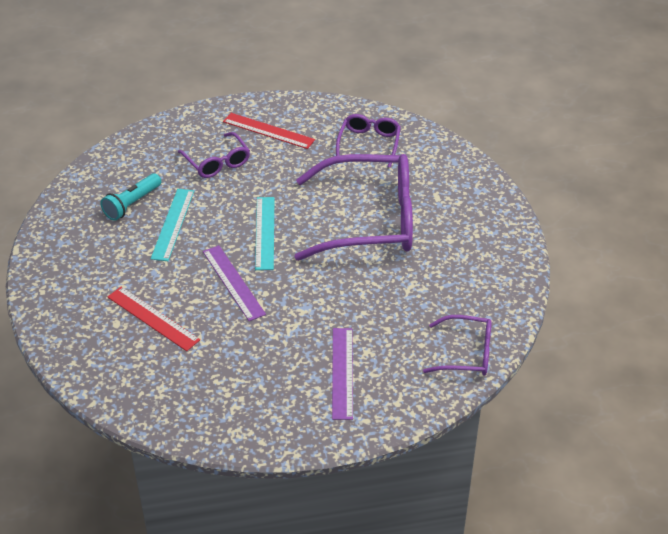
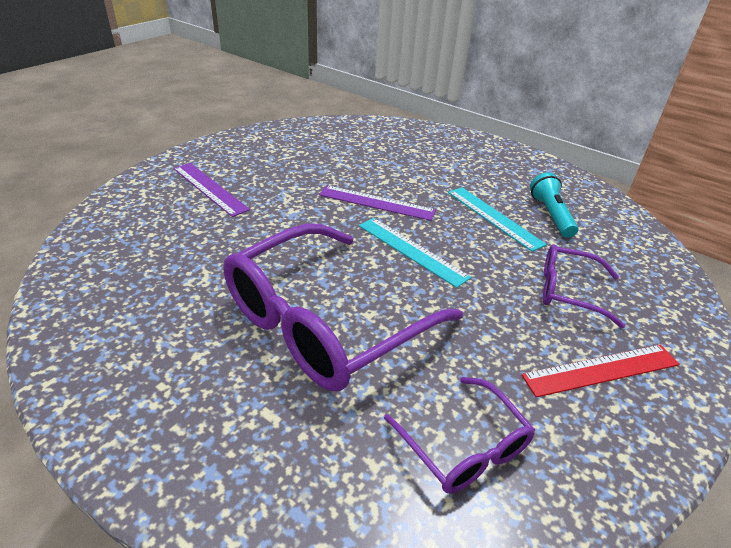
camera: 135 degrees right, 5 degrees down
(153, 318) = (395, 160): red ruler -> none
(466, 354) = (94, 246): purple glasses -> none

